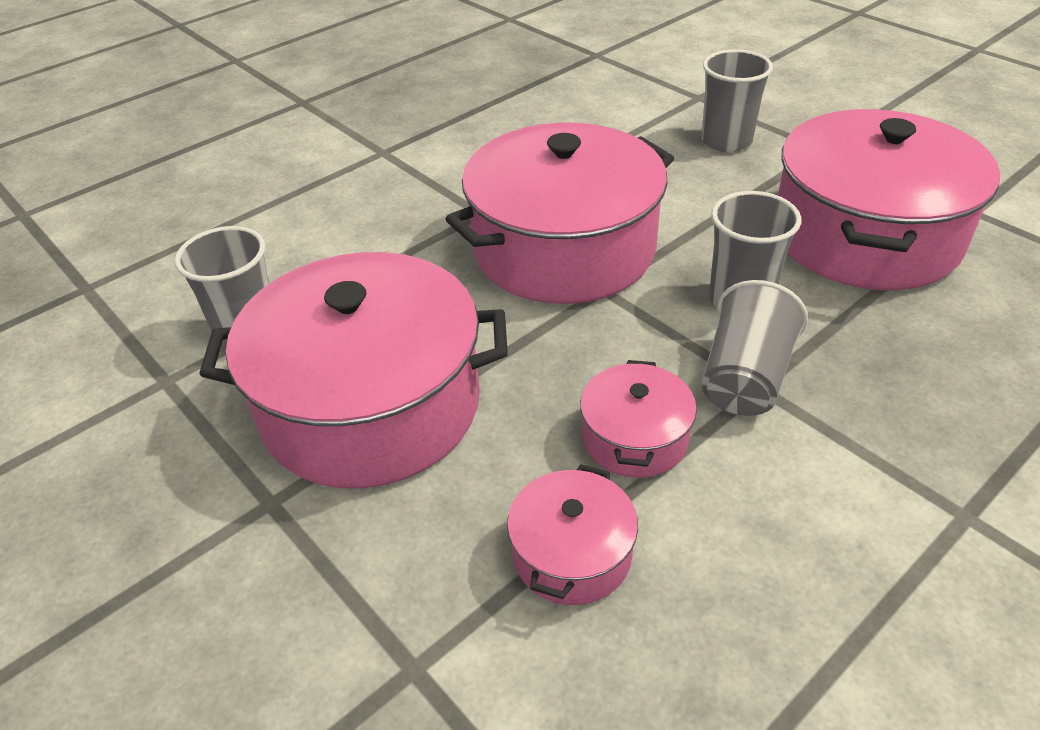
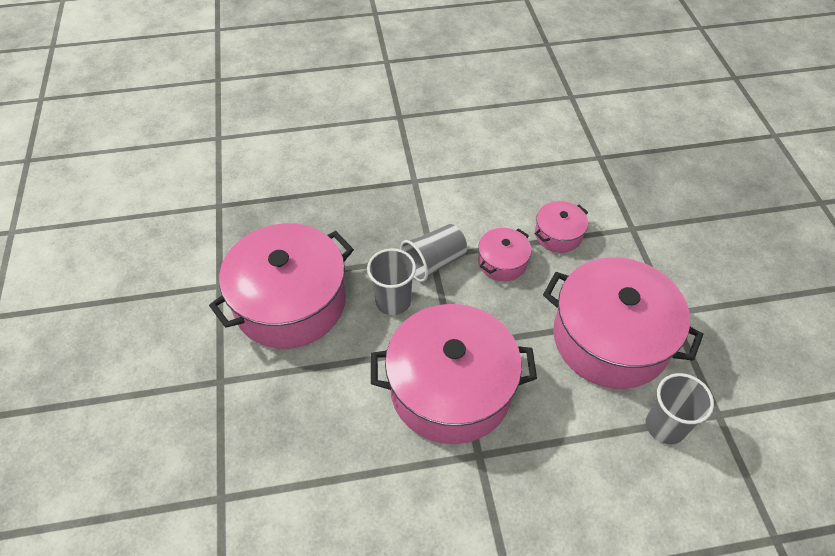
camera: 150 degrees left, 10 degrees up
(726, 141) = (263, 428): grey cup -> none

